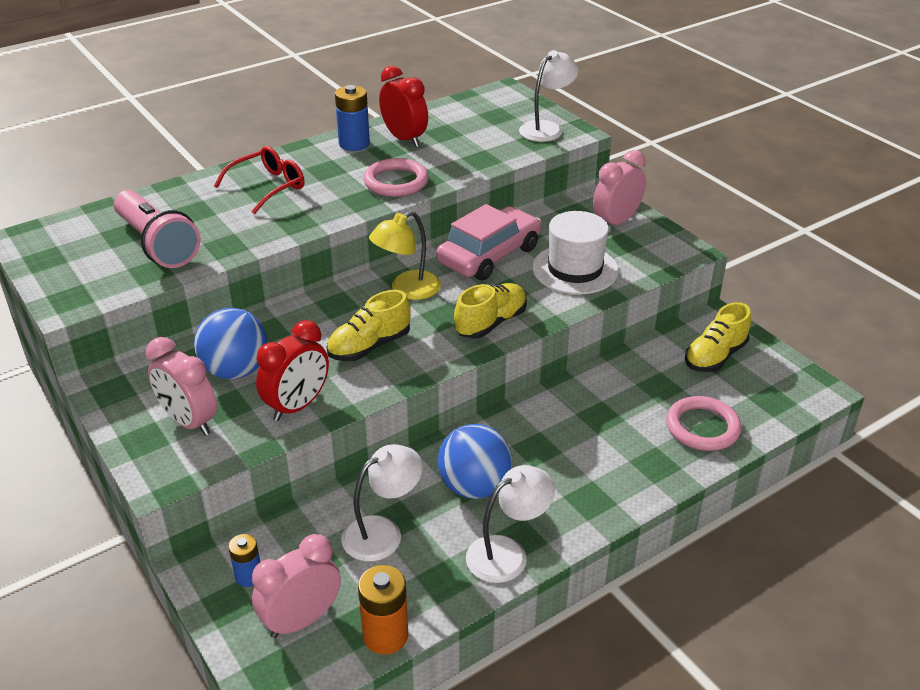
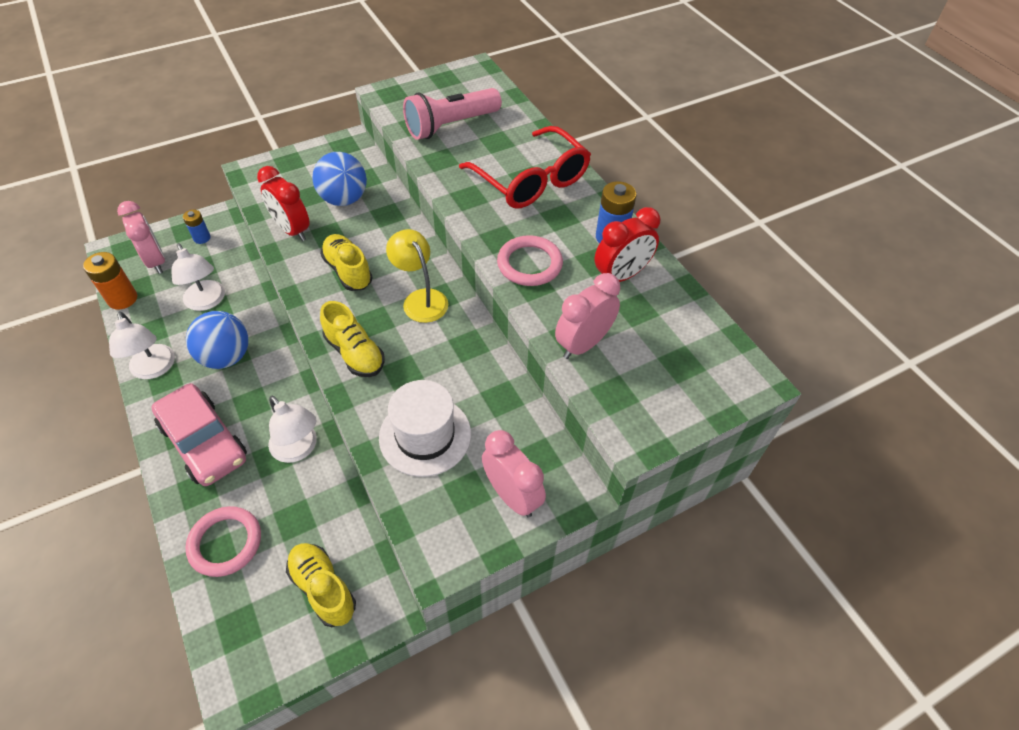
camera: 95 degrees right, 15 degrees up
(189, 422) = (297, 180): pink clock -> pink clock (583, 344)
(268, 187) = (531, 181): red glasses -> red glasses, size x1.55
(489, 255) = (465, 365): pink car -> pink car (204, 442)
(546, 128) = (647, 409): white lamp -> white lamp (299, 449)

